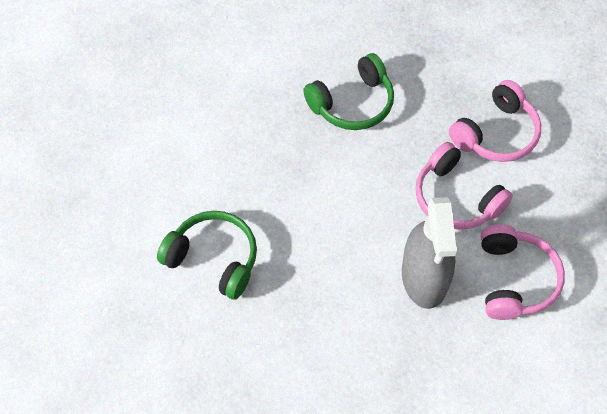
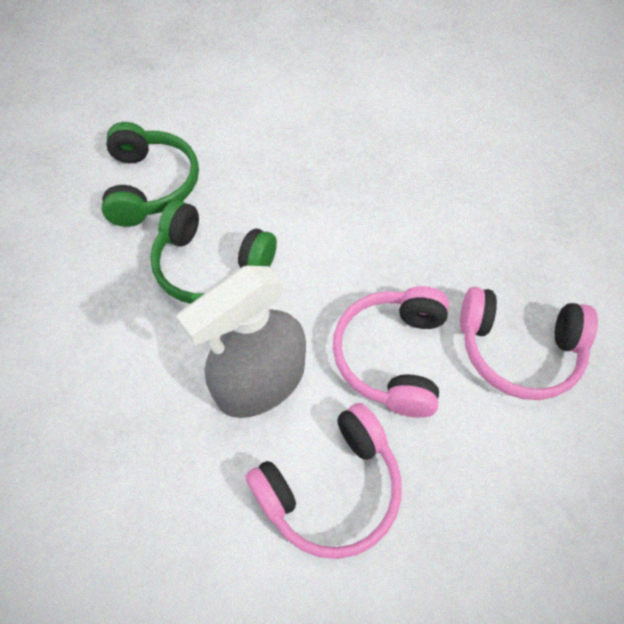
camera: 55 degrees right, 0 degrees up
(352, 103) = (423, 194): green headphones -> green headphones (211, 266)

